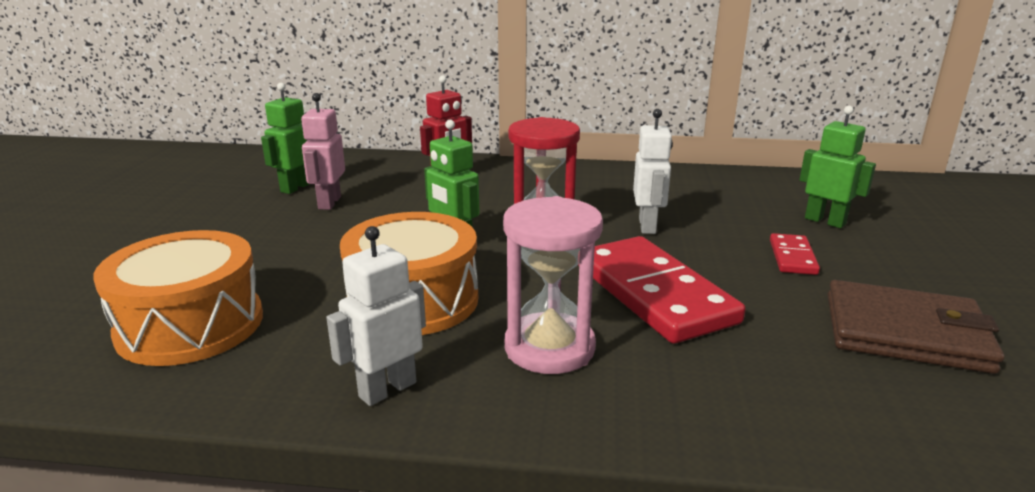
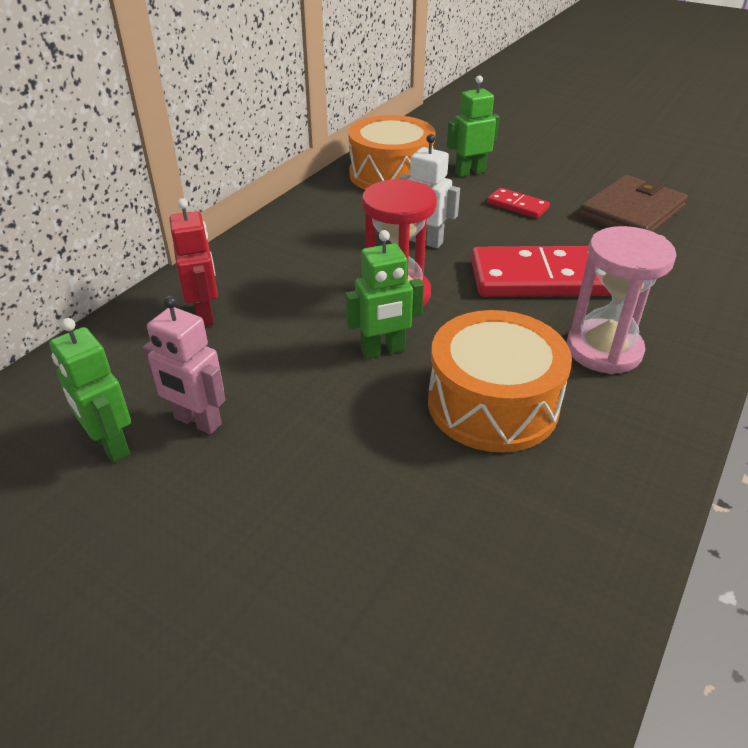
camera: 65 degrees left, 15 degrees up
(190, 325) = (468, 585): orange drum -> orange drum (391, 174)
(387, 389) = (639, 450): white robot -> none

